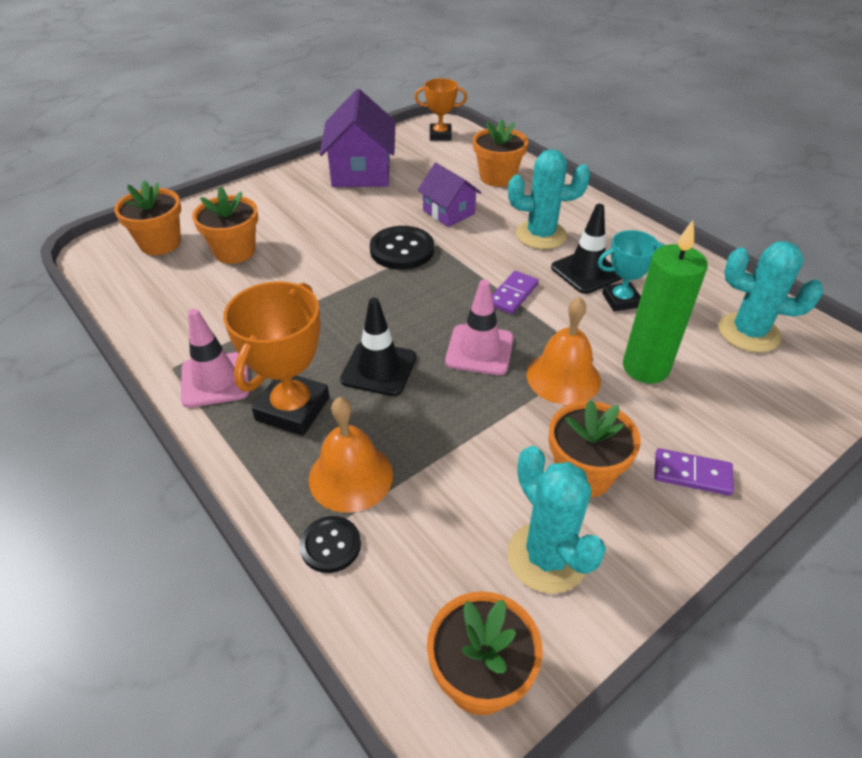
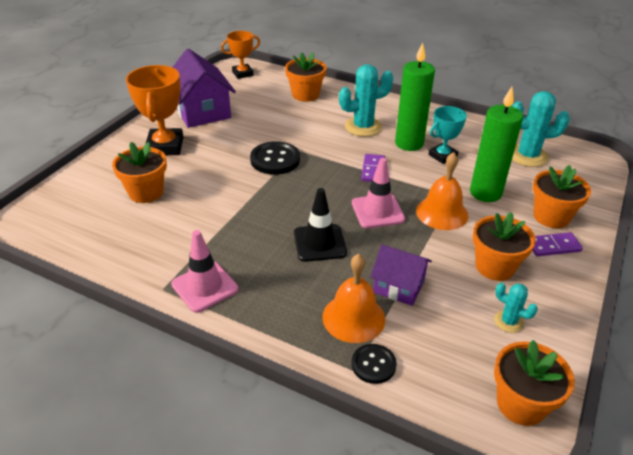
camera: 25 degrees left, 5 degrees down
(160, 243) = (76, 202): orange flower pot -> orange flower pot (551, 217)
(293, 409) = (279, 288): orange trophy -> orange trophy (165, 146)
(448, 212) = (289, 126): purple house -> purple house (399, 286)
(547, 557) = (508, 321): turquoise cactus -> turquoise cactus, size x0.53
(586, 272) = (409, 143): black traffic cone -> green candle

